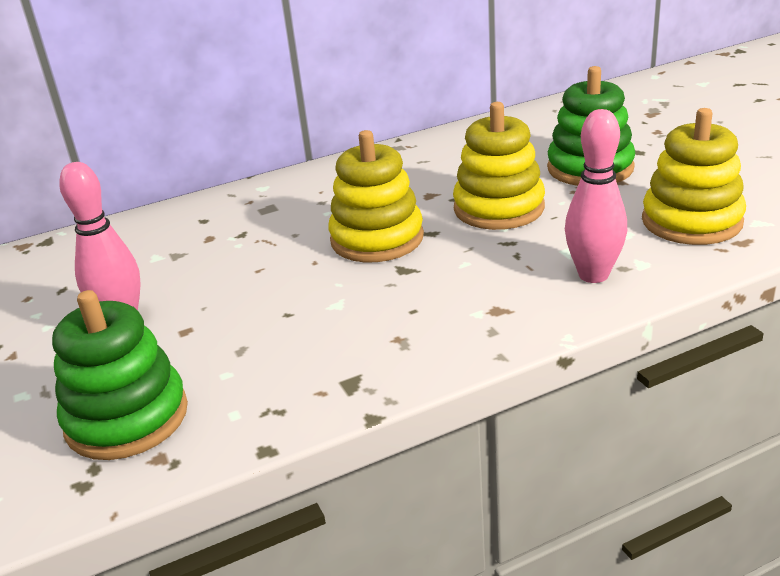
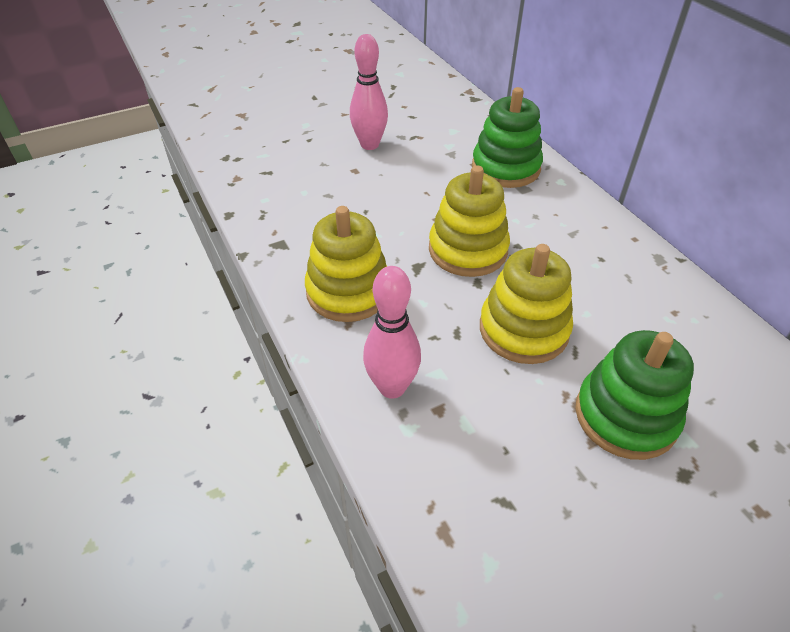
camera: 85 degrees right, 15 degrees up
(127, 418) = (273, 162): green stacking toy -> green stacking toy (505, 168)
(691, 221) = (493, 492): yellow stacking toy -> yellow stacking toy (348, 291)

